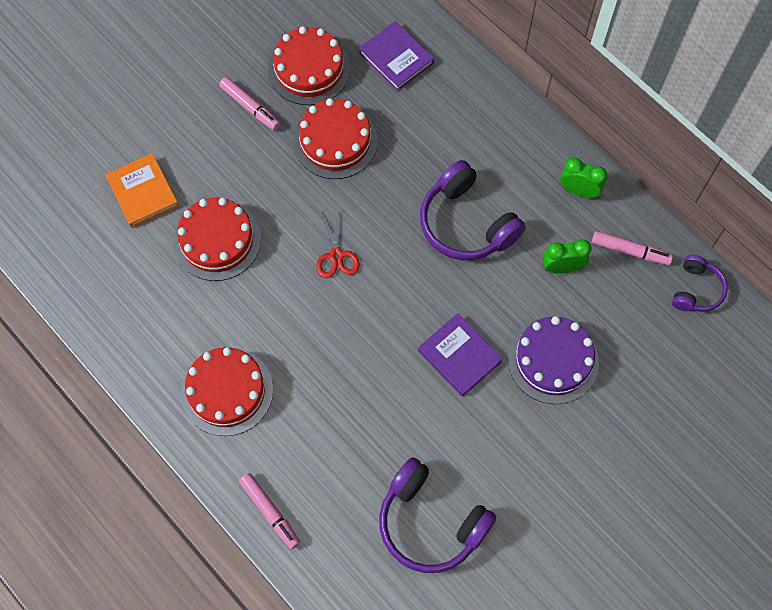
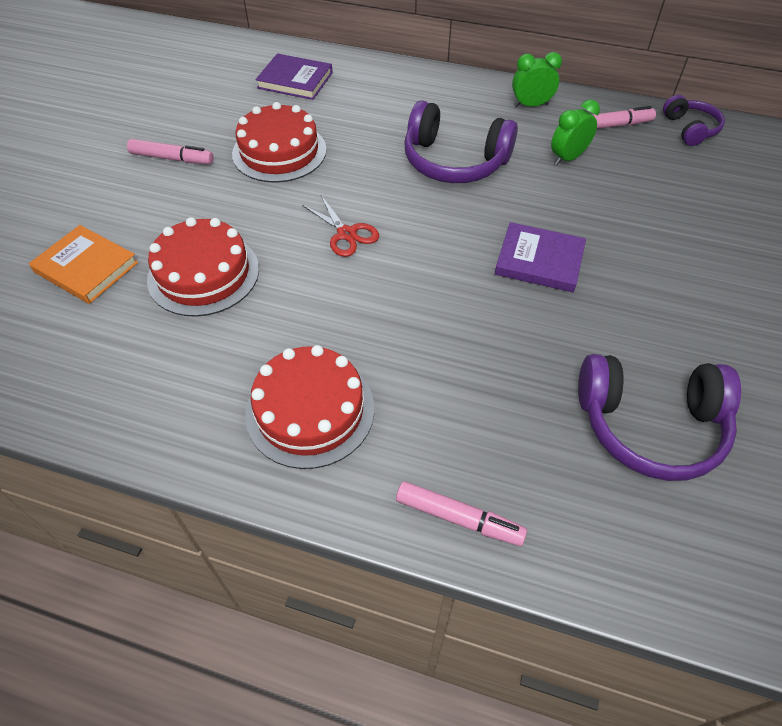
camera: 30 degrees left, 15 degrees down
(309, 69) = (216, 113): red cake -> none
(553, 360) = (627, 225): purple cake -> none

